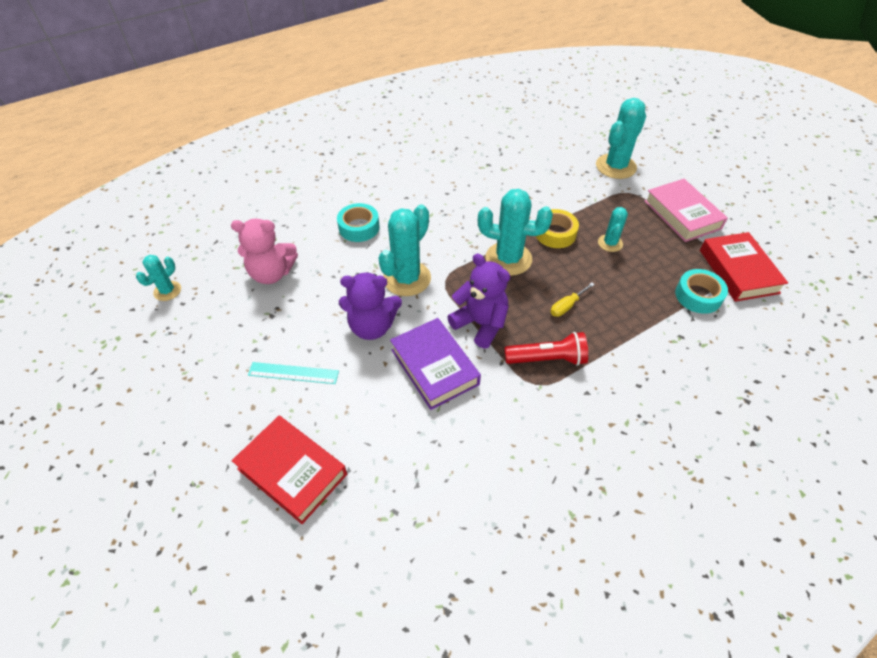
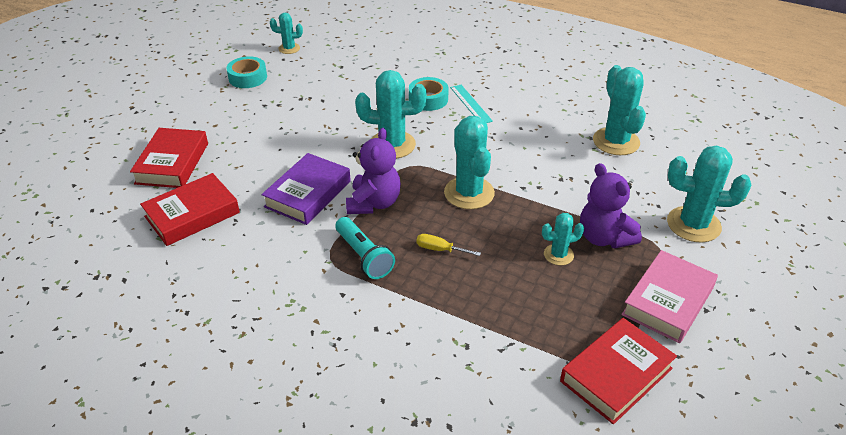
camera: 60 degrees right, 10 degrees down
(272, 273) = (341, 81): pink teddy bear -> none
(293, 373) = (255, 129): turquoise ruler -> turquoise ruler (470, 104)
(372, 326) = (325, 147): purple teddy bear -> purple teddy bear (604, 237)
(400, 479) = (192, 214): none -> red book
(503, 155) = (616, 141): none -> turquoise cactus
(547, 359) = (363, 256): red flashlight -> turquoise flashlight
(555, 233) = (534, 212): yellow tape -> none
(698, 296) = (540, 346): turquoise tape -> turquoise tape (248, 77)

